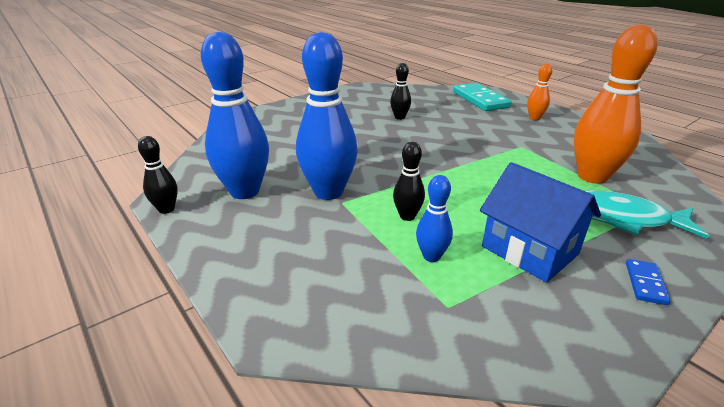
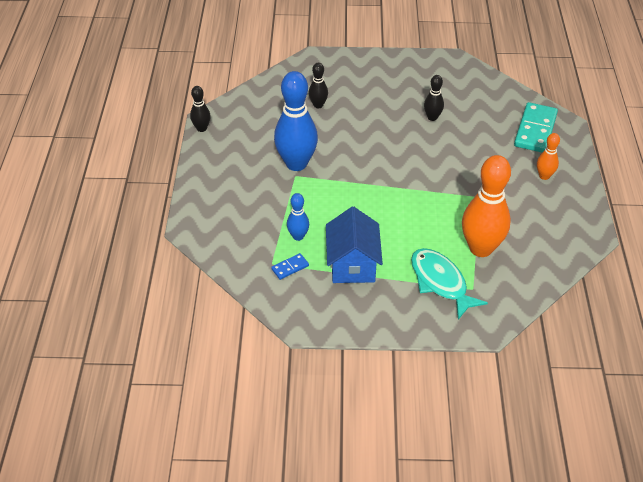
camera: 40 degrees right, 15 degrees up
(245, 191) = (251, 137): blue bowling pin -> none
(407, 216) = (318, 206): black bowling pin -> black bowling pin (318, 105)
(645, 283) = (381, 314): blue domino -> blue domino (290, 267)

